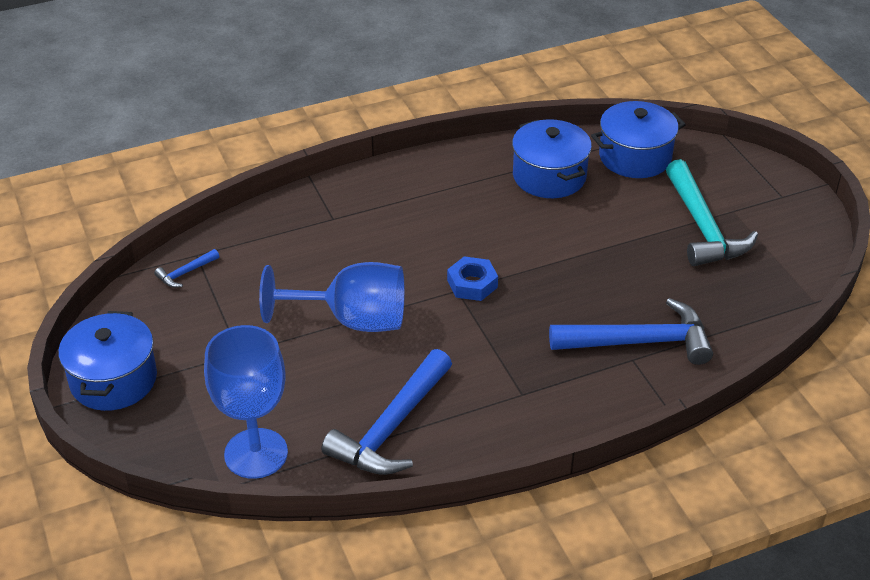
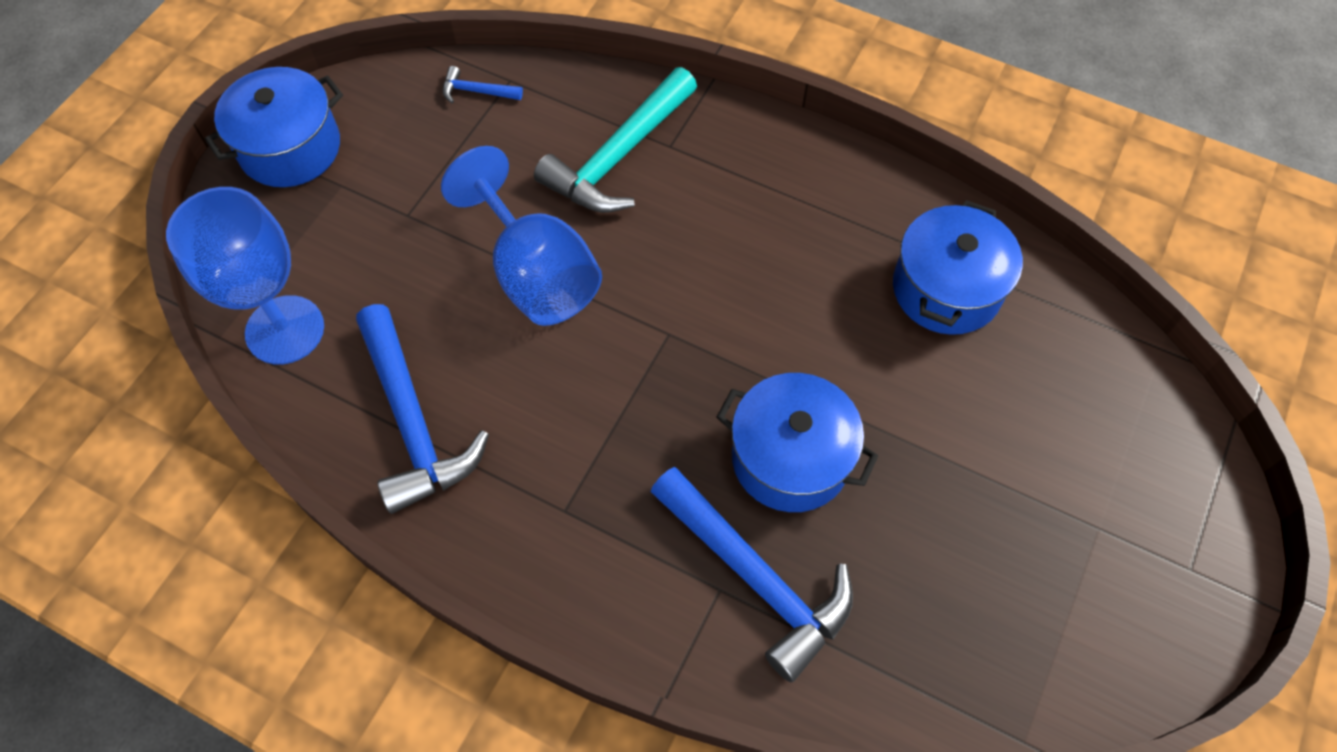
camera: 50 degrees right, 20 degrees up
(392, 427) = (413, 421): blue hammer -> blue hammer turned 105 degrees counterclockwise
(472, 284) = (692, 341): blue nut -> none
(635, 157) = (1079, 352): blue pot -> blue pot (790, 458)
(703, 227) = (1030, 513): turquoise hammer -> turquoise hammer (619, 156)

